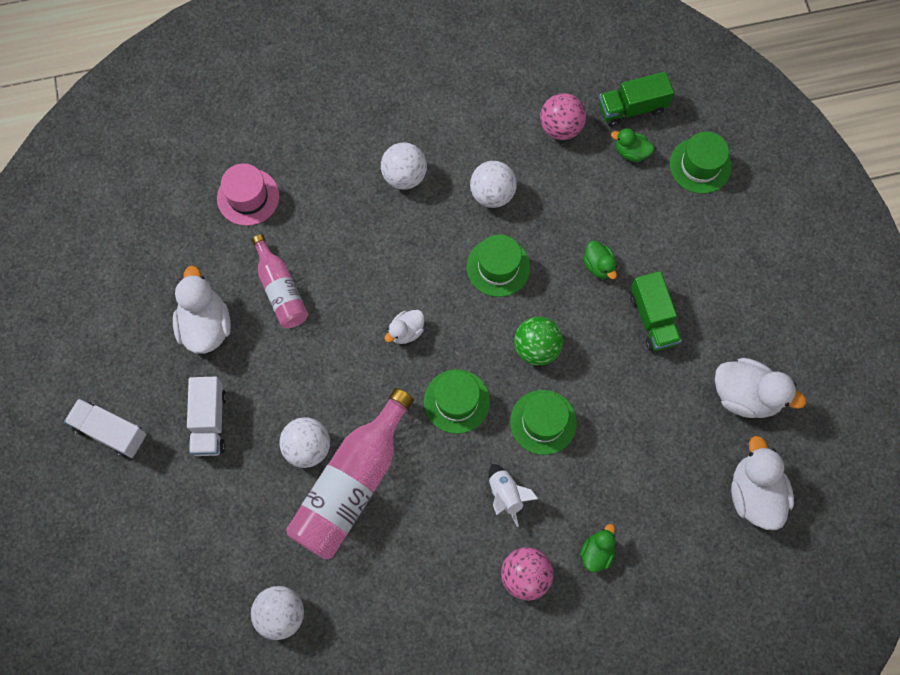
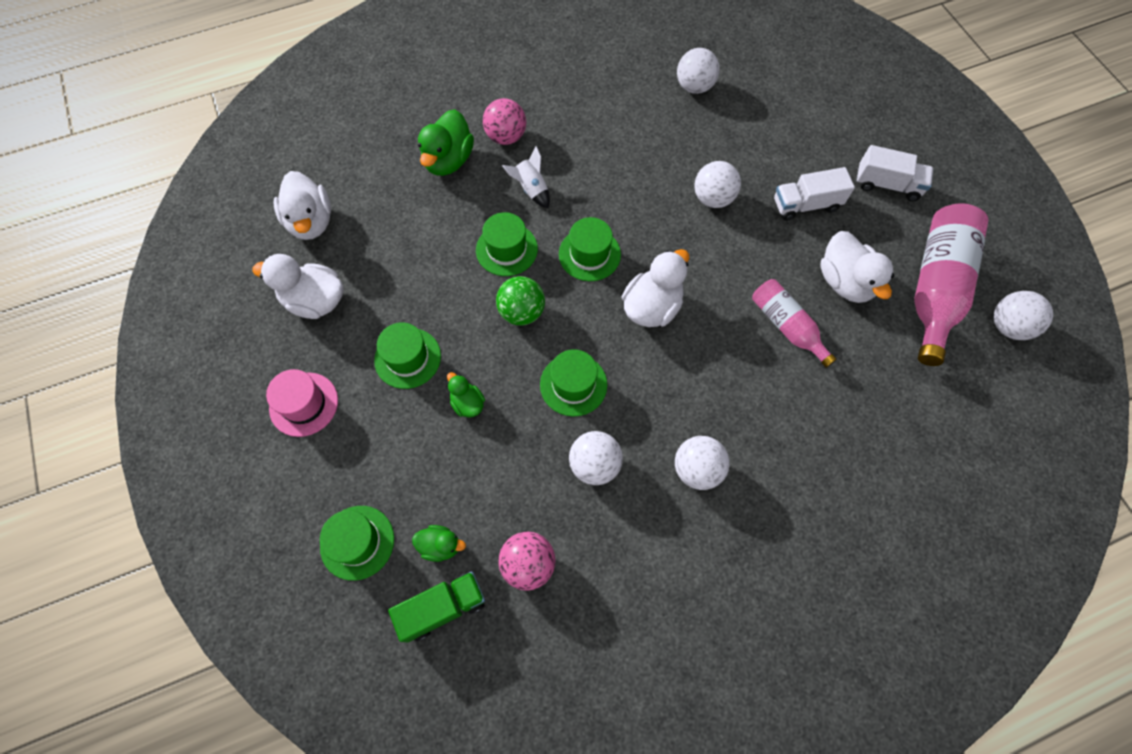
camera: 170 degrees right, 5 degrees down
(70, 254) = (1008, 326): none -> white ball
(209, 421) = (806, 205): white truck -> white truck turned 90 degrees counterclockwise
(248, 197) = (858, 415): pink hat -> pink hat (304, 404)
(352, 484) = (665, 177): pink bottle -> pink bottle (935, 288)
(406, 331) = (652, 307): white duck -> white duck, size x1.82
(596, 552) = (448, 160): green duck -> green duck, size x1.82
(652, 319) = (407, 358): green truck -> green hat

